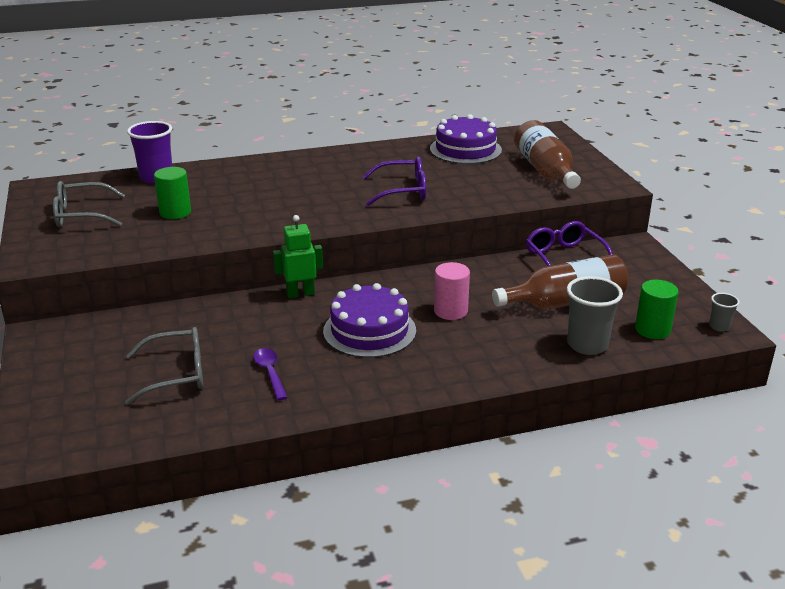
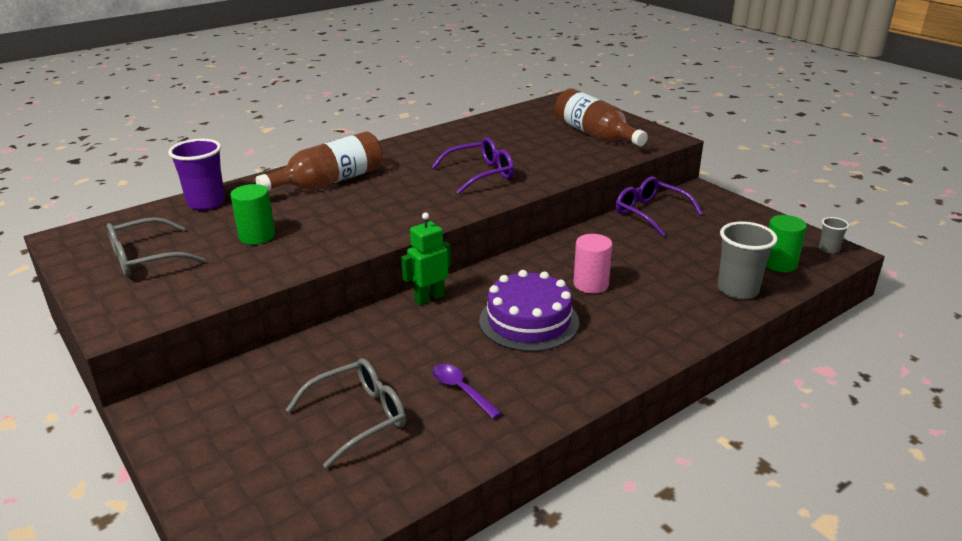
camera: 20 degrees left, 0 degrees up
(465, 149) = (506, 127): purple cake -> none
(565, 302) = (686, 254): brown bottle -> brown bottle (330, 182)

